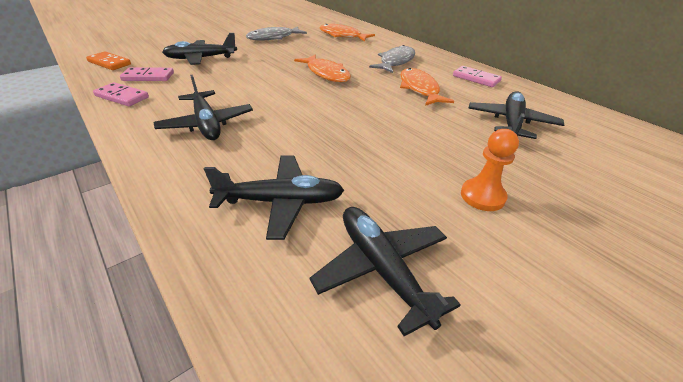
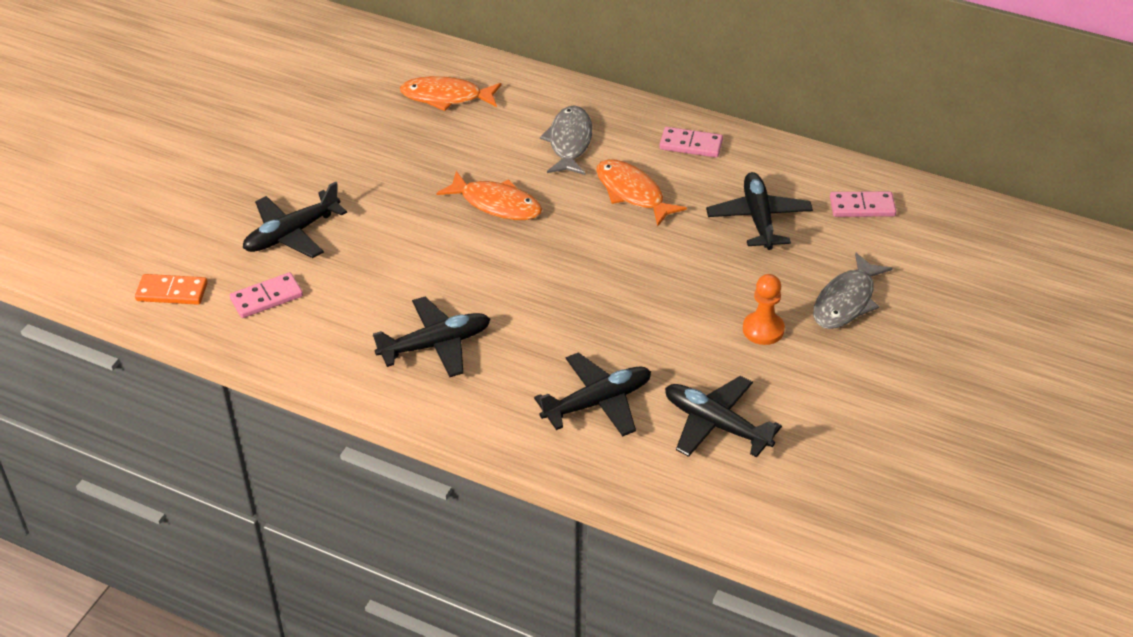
camera: 25 degrees left, 5 degrees up
(122, 97) = (282, 344): pink domino -> pink domino (862, 207)
(207, 124) = (436, 345): black plane -> black plane turned 60 degrees counterclockwise
(274, 38) = (345, 141): grey fish -> grey fish (846, 301)

